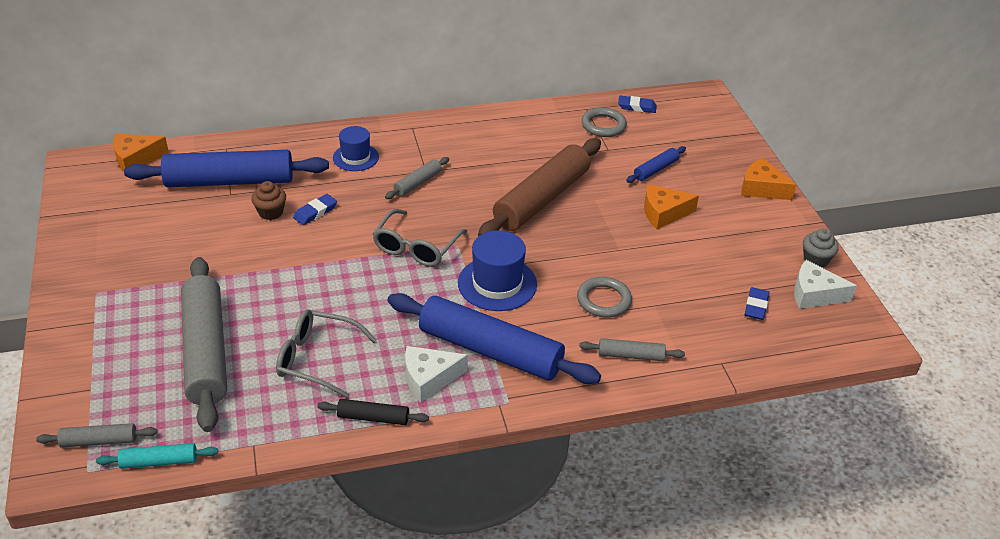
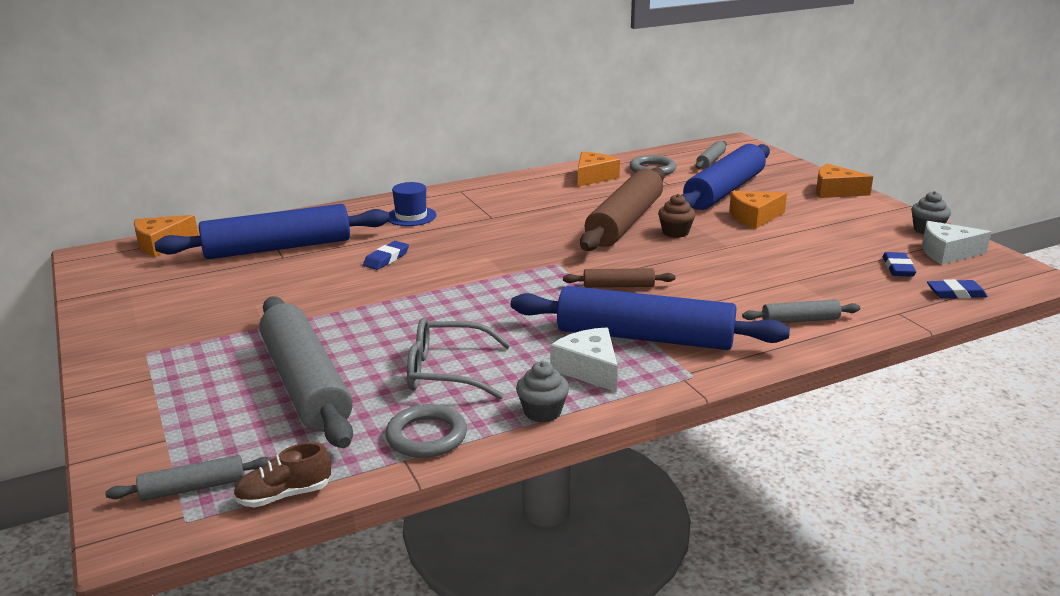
camera: 10 degrees left, 15 degrees down
(159, 461) = (284, 495): turquoise rolling pin -> brown shoe
(270, 212) = (335, 265): brown cupcake -> brown cupcake (675, 232)
(373, 417) = (542, 412): black rolling pin -> grey cupcake
(416, 247) = (513, 270): grey glasses -> none
(417, 183) = (488, 226): grey rolling pin -> grey rolling pin (710, 161)
(429, 378) = (589, 369): white cheese -> white cheese turned 90 degrees clockwise
(497, 283) = (618, 286): blue hat -> brown rolling pin
(542, 128) = (593, 177): none -> orange cheese
(604, 300) = (740, 283): grey ring -> grey ring (426, 436)
(637, 107) = (676, 155): blue eraser -> blue eraser (956, 293)
(655, 169) = (724, 191): blue rolling pin -> blue rolling pin, size x2.22

